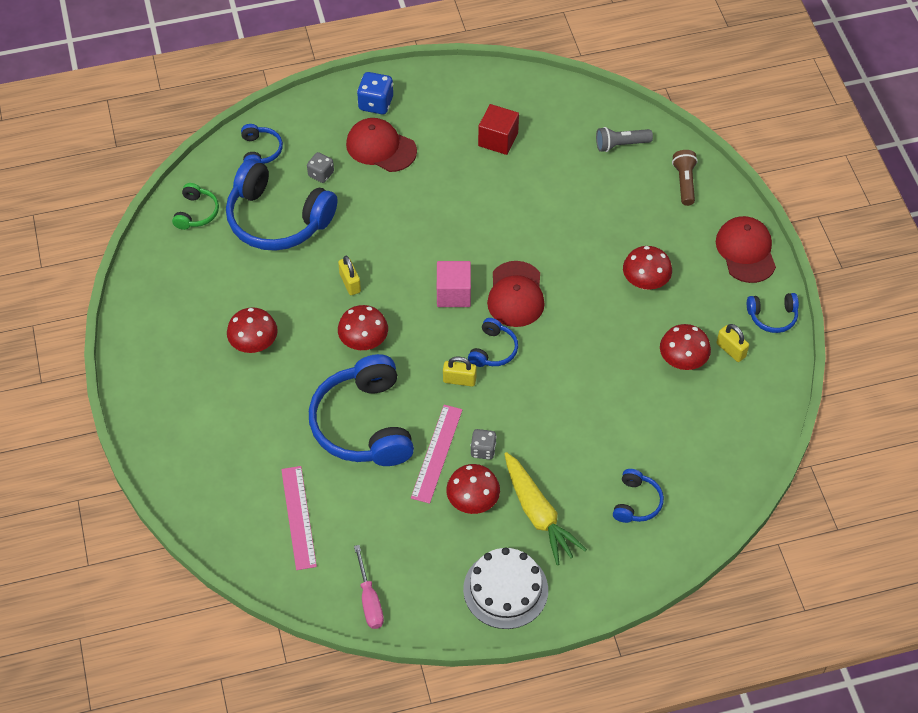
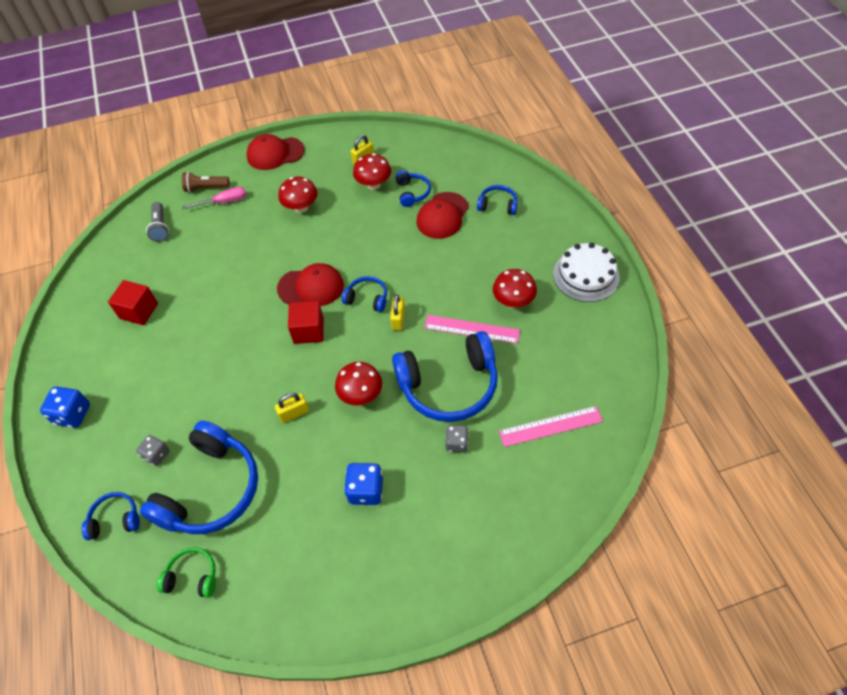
camera: 90 degrees left, 0 degrees up
(254, 344) = (366, 490): red mushroom -> blue dice
(369, 600) = (617, 363): pink screwdriver -> pink screwdriver (224, 202)
(381, 147) = (131, 404): red cap -> red cap (442, 216)
(453, 293) = (308, 330): pink cube -> red cube
(483, 450) = (465, 298): grey dice -> grey dice (456, 443)
(538, 514) = (517, 260): yellow carrot -> none
(772, 317) = (334, 139): blue headphones -> blue headphones (412, 193)

